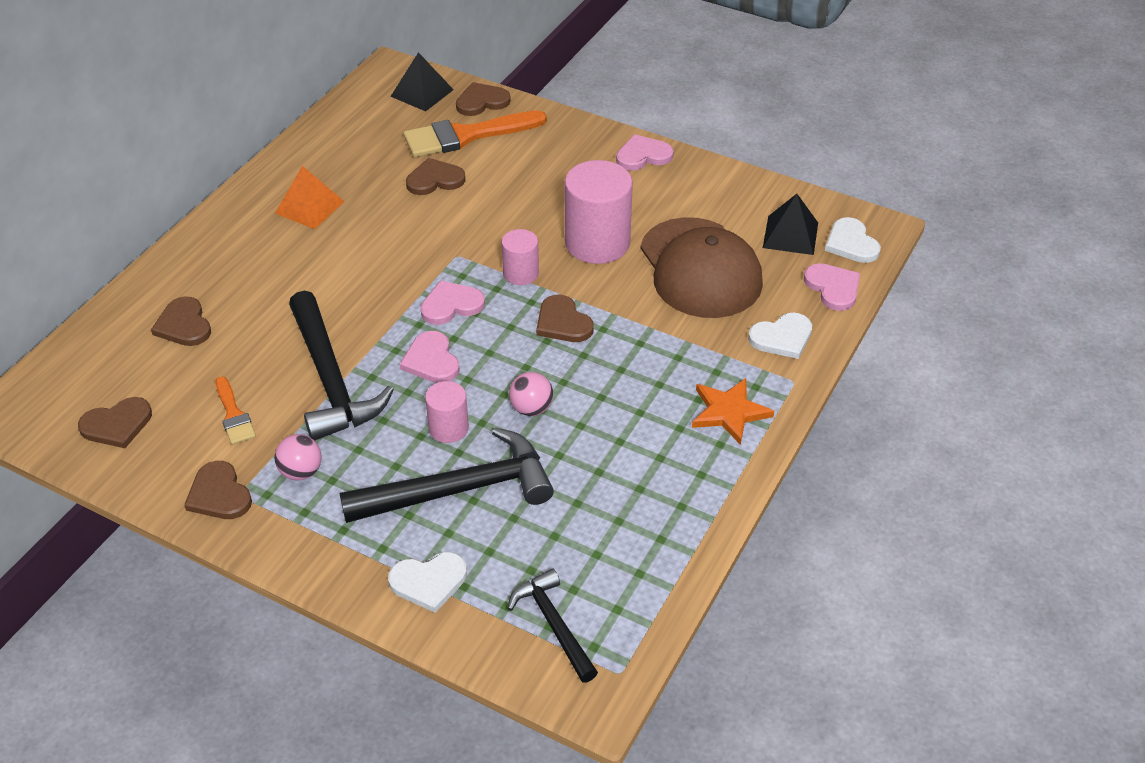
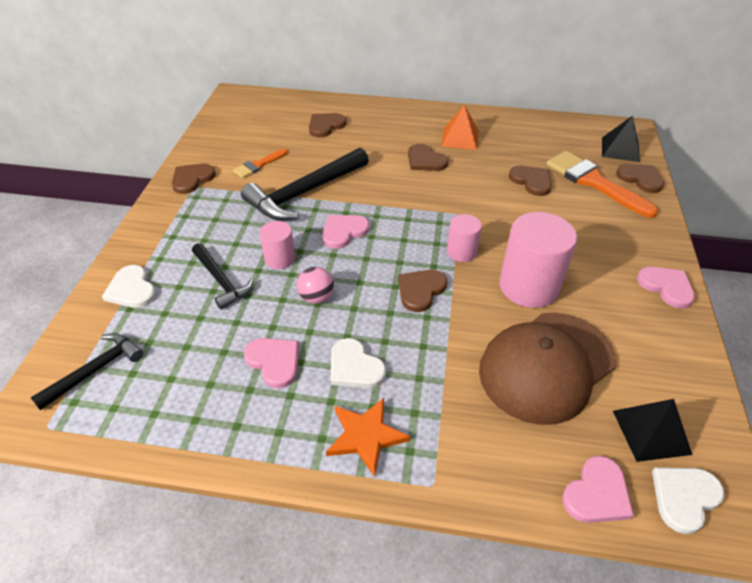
camera: 70 degrees right, 0 degrees up
(117, 425) = (236, 129): brown heart -> brown heart (425, 160)
(301, 472) = (219, 204): pink ball -> none
(451, 305) = (405, 225): pink heart -> pink heart (274, 362)
(459, 489) = (221, 281): black hammer -> black hammer, size x0.58
(782, 337) = (491, 459): white heart -> white heart (354, 367)

